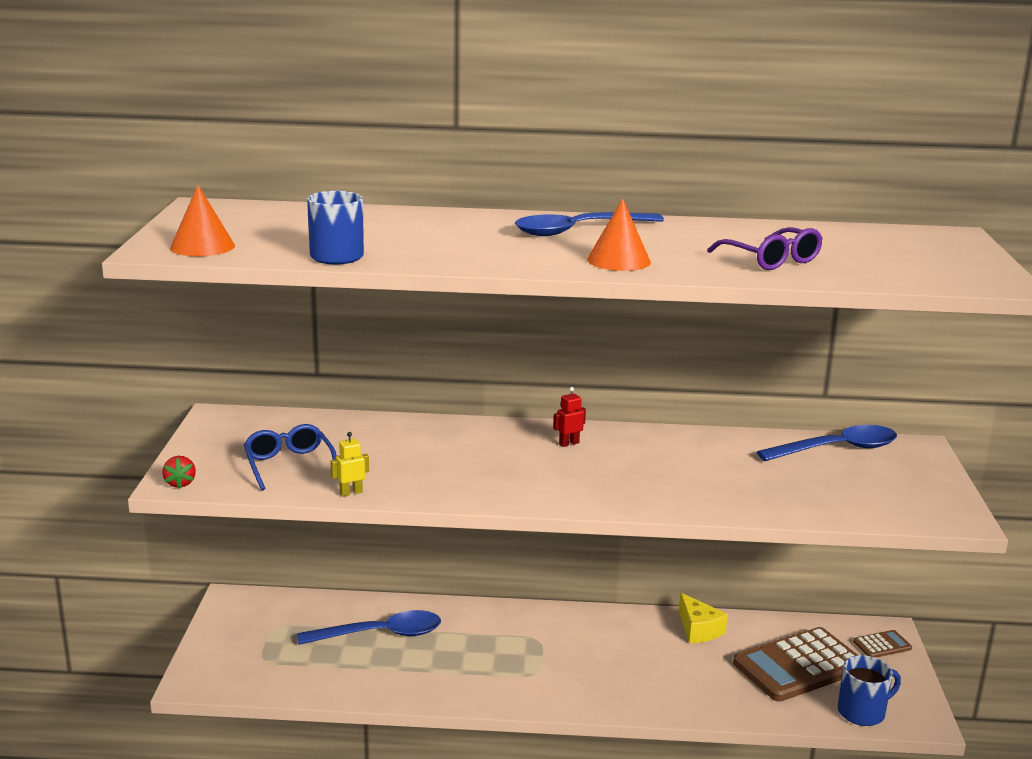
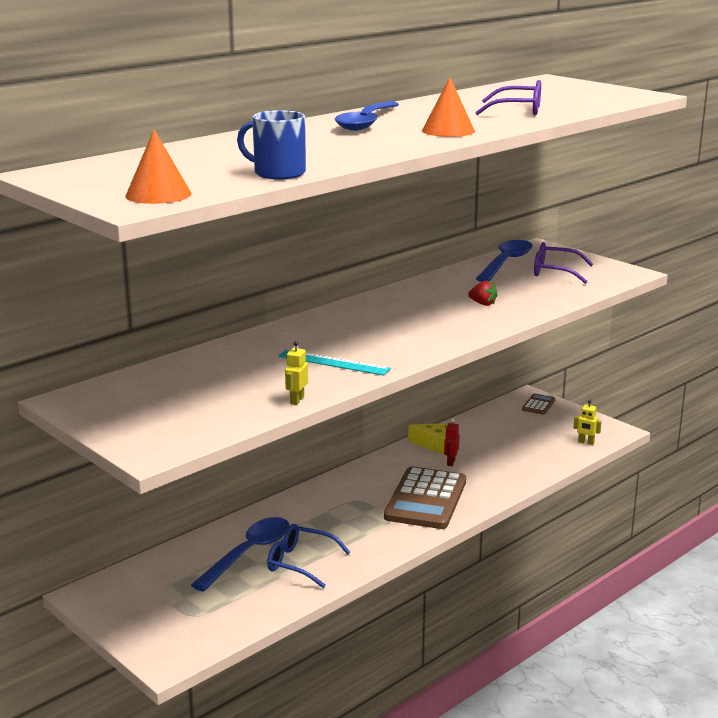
camera: 45 degrees left, 0 degrees up
(180, 483) = (156, 451): red strawberry -> red strawberry (483, 304)
(289, 465) = (210, 405): blue glasses -> blue glasses (301, 563)
(451, 474) = (333, 362): none -> turquoise ruler
(569, 443) = (360, 316): red robot -> red robot (450, 462)
(799, 666) = (519, 436): brown calculator -> brown calculator (425, 499)
(862, 712) = (586, 442): blue mug -> yellow robot
(869, 481) = (555, 272): none -> purple glasses

